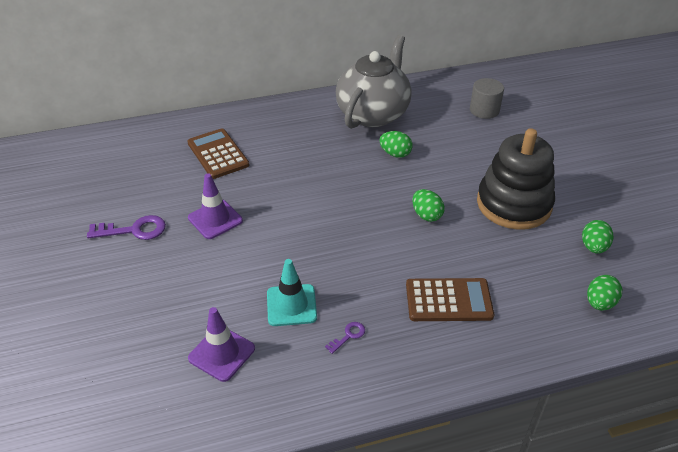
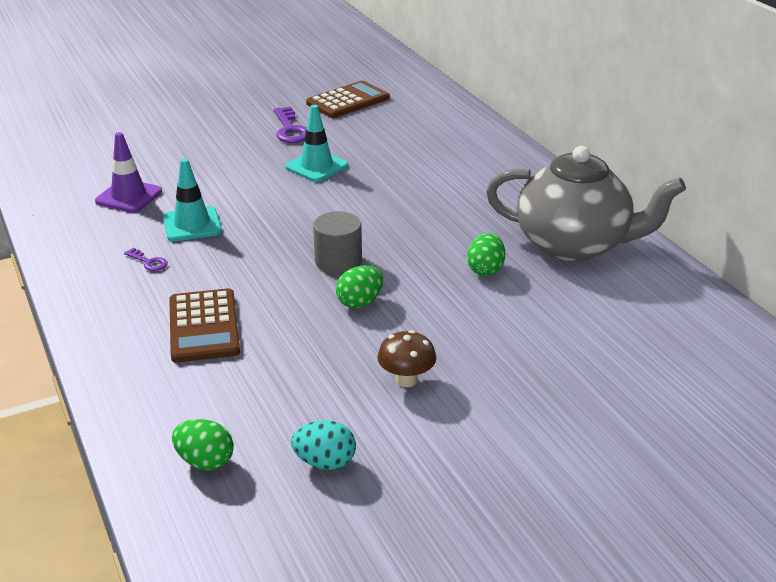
camera: 80 degrees right, 10 degrees down
(215, 219) = (316, 166): purple traffic cone -> turquoise traffic cone
(218, 154) = (430, 152): brown calculator -> brown calculator (348, 101)
(484, 110) = (648, 348): grey cylinder -> grey cylinder (338, 261)
(513, 204) = (406, 380): black stacking toy -> brown mushroom
(593, 247) = (325, 462): green egg -> turquoise egg

